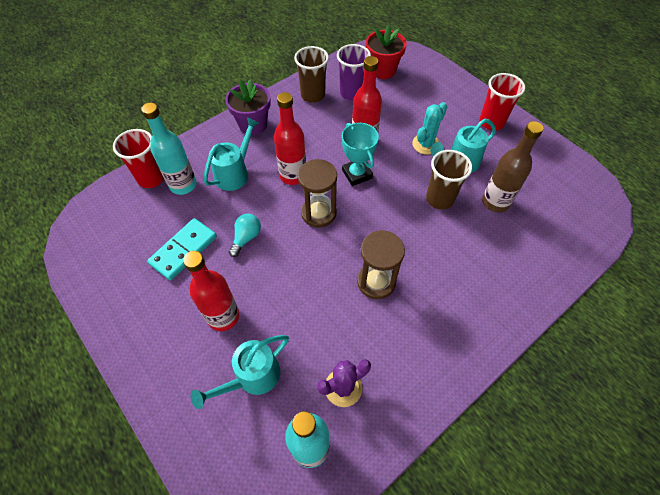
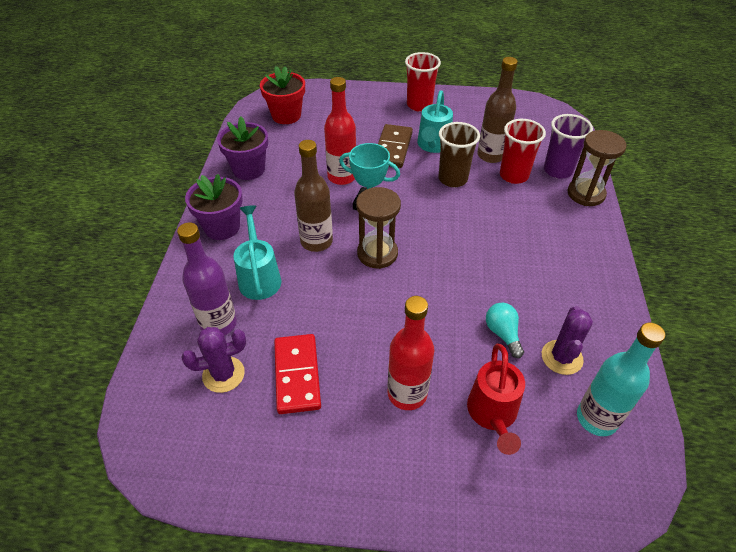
camera: 45 degrees left, 10 degrees down
(151, 178) = (174, 343): red cup -> red cup (513, 175)
(152, 217) = (223, 374): none -> purple cactus
(183, 185) = (218, 324): turquoise bottle -> purple bottle
(184, 250) = (297, 375): turquoise domino -> red domino
(246, 238) = (342, 319): turquoise light bulb -> turquoise light bulb (502, 334)
(252, 378) = (492, 415): turquoise watering can -> red watering can
(293, 175) = (316, 241): red bottle -> brown bottle
(313, 95) = (249, 169): brown cup -> purple flower pot
(351, 93) = (282, 147): purple cup -> purple cup (557, 170)
(376, 282) = (486, 267): brown hourglass -> brown hourglass (586, 194)
(426, 144) = (393, 148): turquoise cactus -> brown domino

